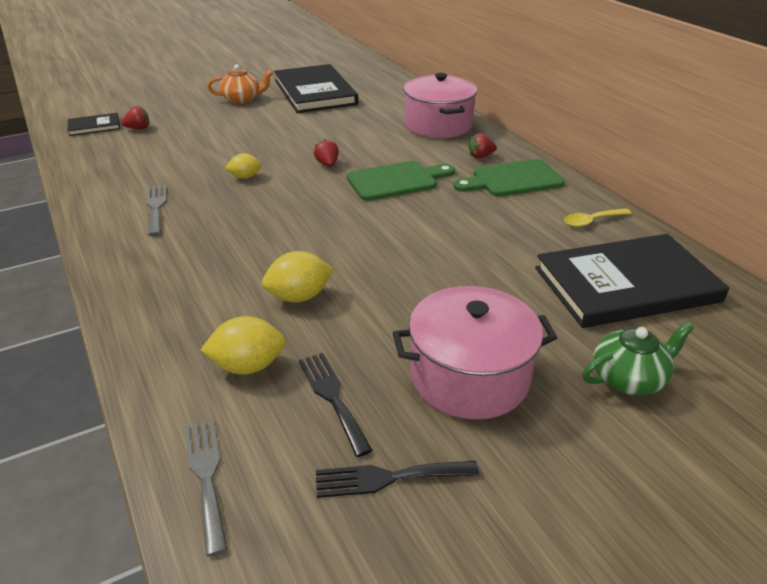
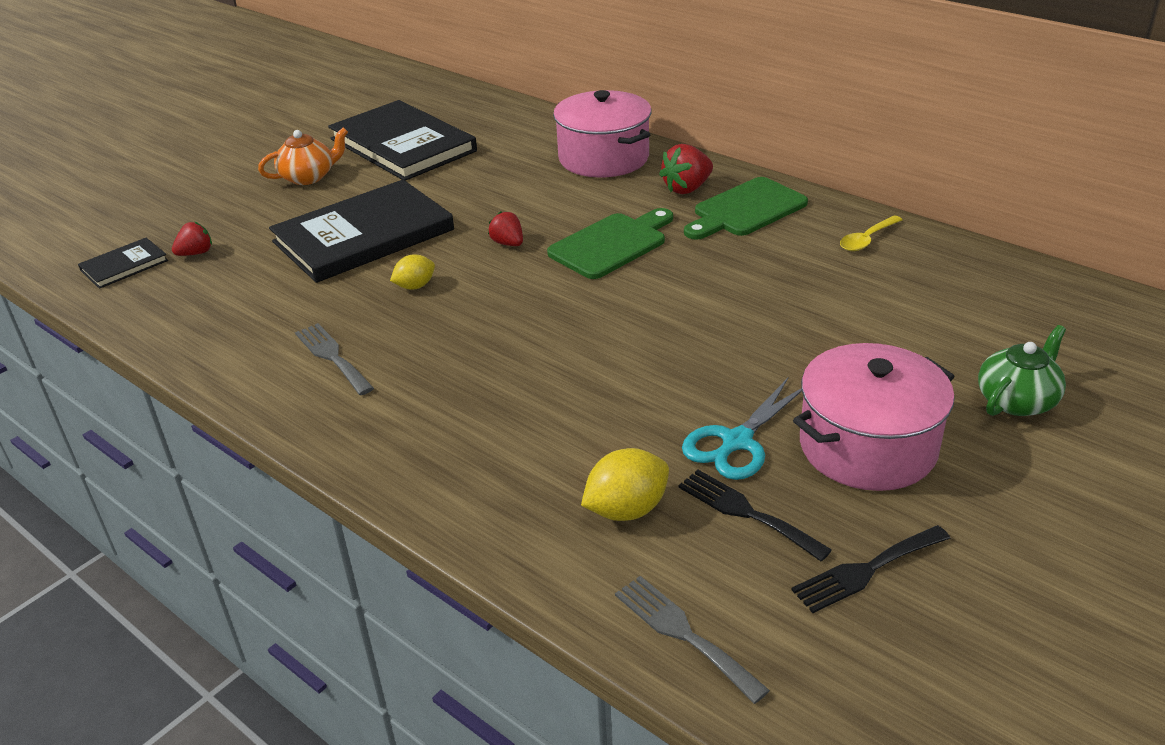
camera: 20 degrees left, 0 degrees up
(299, 297) = (616, 416): yellow lemon -> none
(369, 342) = (737, 442): none -> turquoise scissors
(480, 156) = (687, 188): red strawberry -> red strawberry, size x1.55
(626, 285) = (950, 303): black book -> black book (363, 236)

